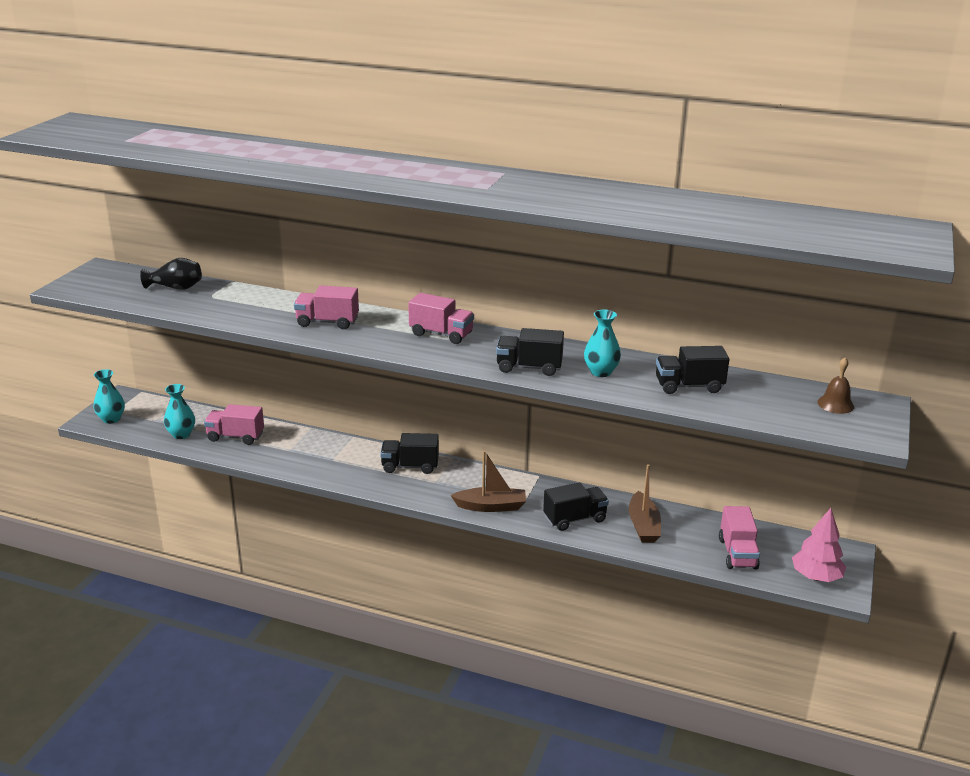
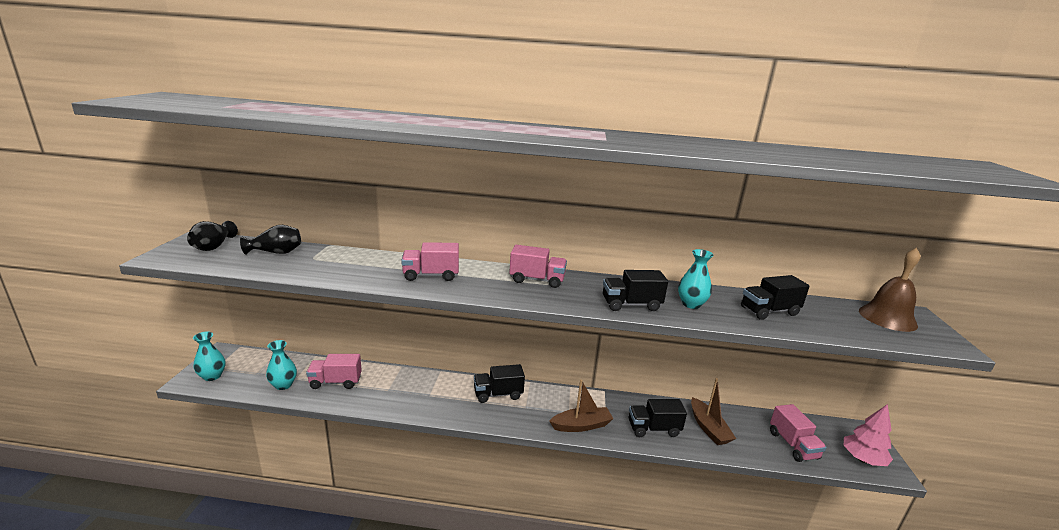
camera: 15 degrees left, 5 degrees down
(115, 278) = (213, 247): none -> black vase
(575, 519) = (653, 429): black truck -> black truck turned 150 degrees counterclockwise
(835, 404) = (887, 318): brown bell -> brown bell, size x1.71

